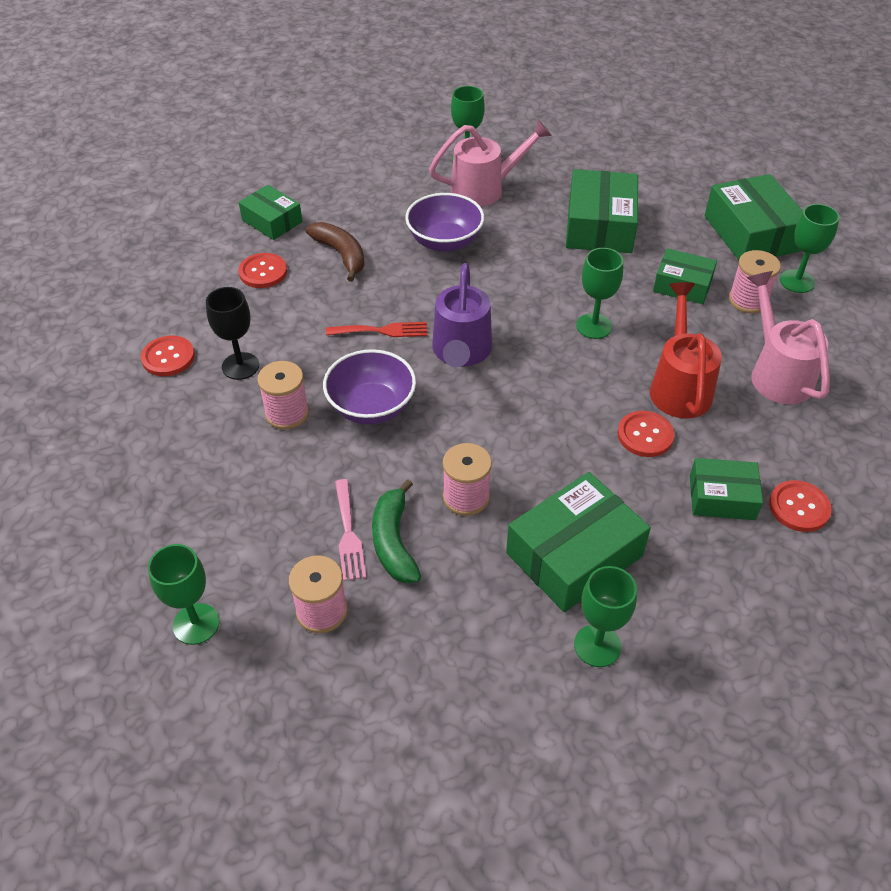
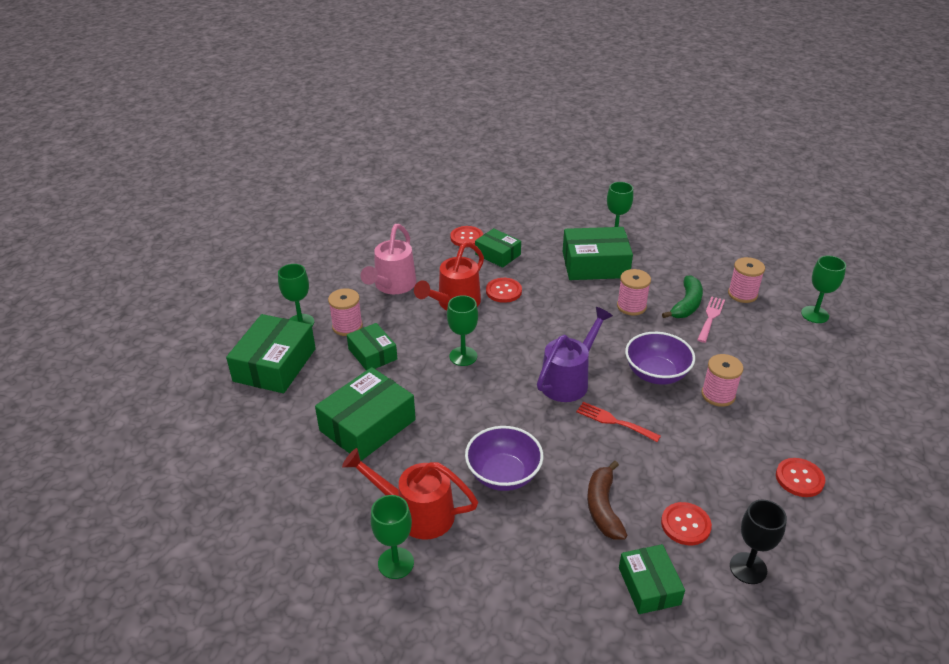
camera: 145 degrees left, 10 degrees down
(240, 366) = (740, 444): black goblet -> black goblet (748, 568)
(484, 189) = (417, 513): pink watering can -> red watering can

